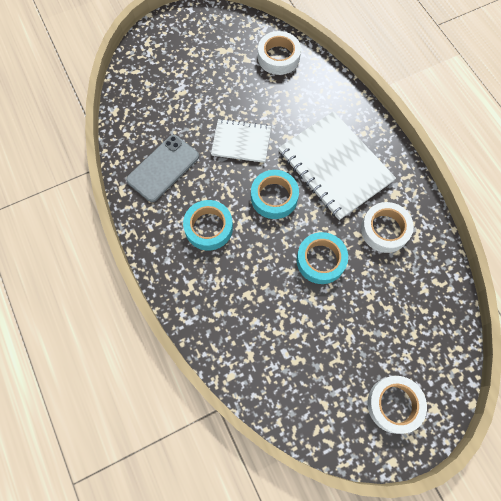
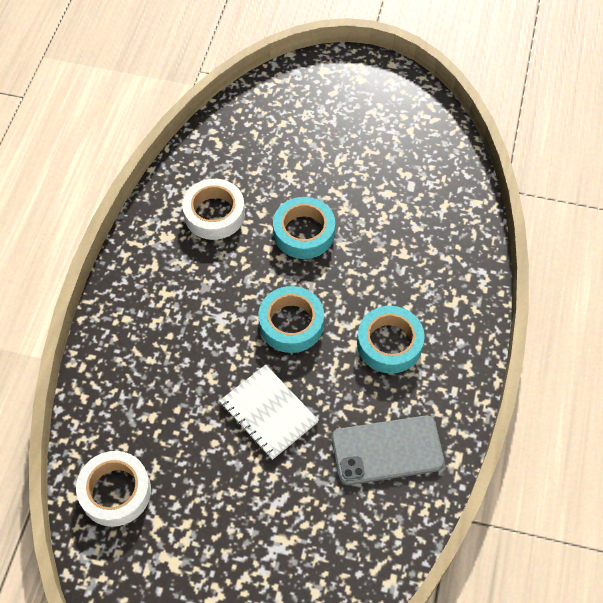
camera: 140 degrees left, 10 degrees down
(335, 166) = (195, 307): white notebook -> none
(394, 404) = (352, 93): white tape -> none

